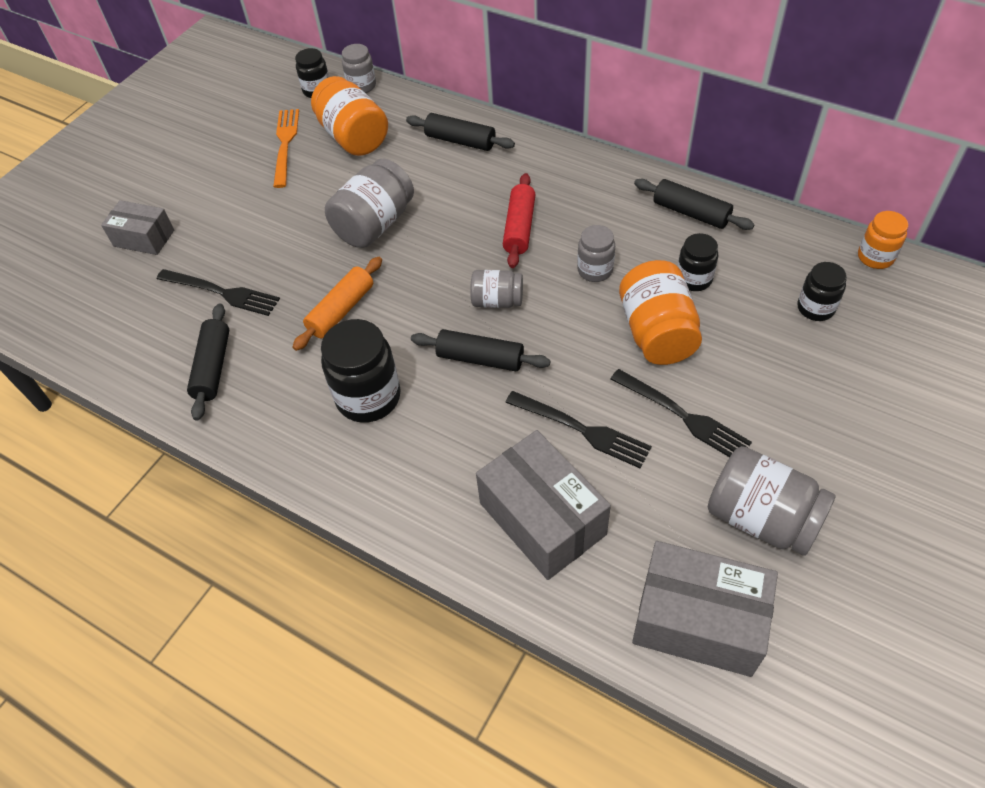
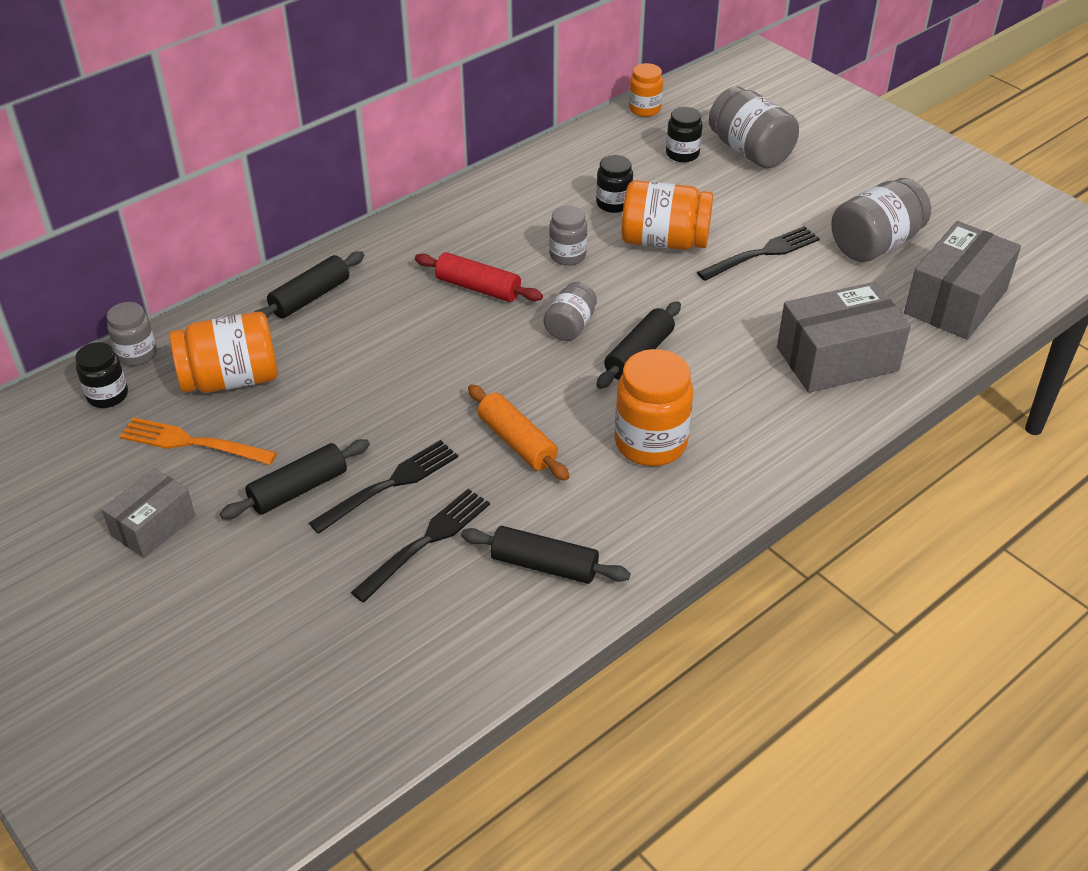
camera: 75 degrees left, 10 degrees down
(144, 238) = (271, 611): grey box -> grey box (153, 526)
(368, 397) = (650, 443): black jar -> orange jar
(374, 224) = (399, 390): grey jar -> grey jar (750, 151)
(582, 430) = (753, 312): black fork -> black fork (390, 484)
(691, 213) = (530, 181): black rolling pin -> black rolling pin (298, 489)

